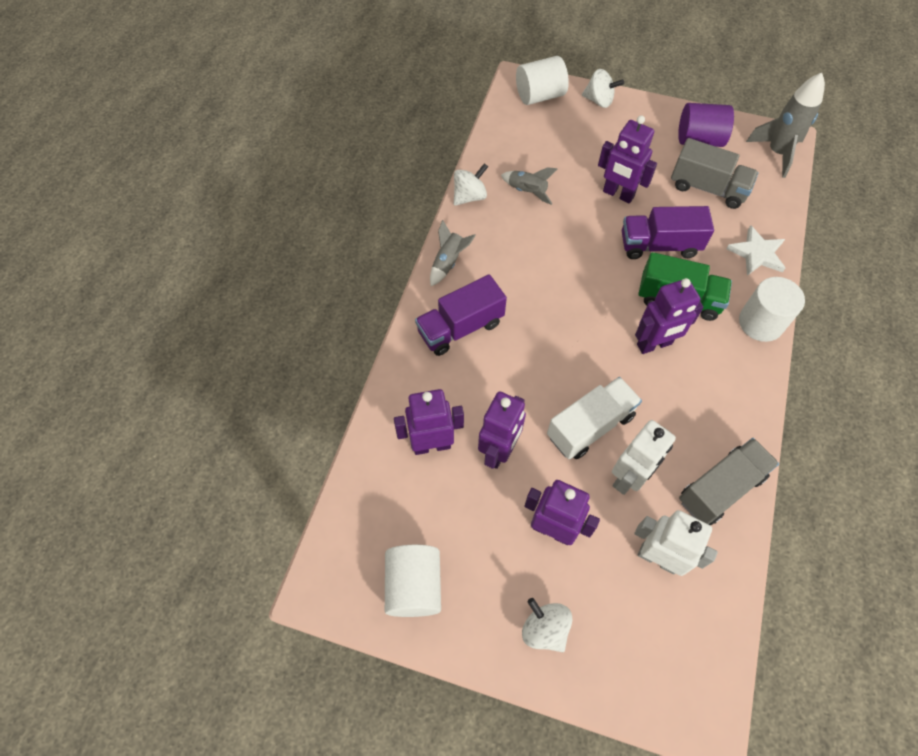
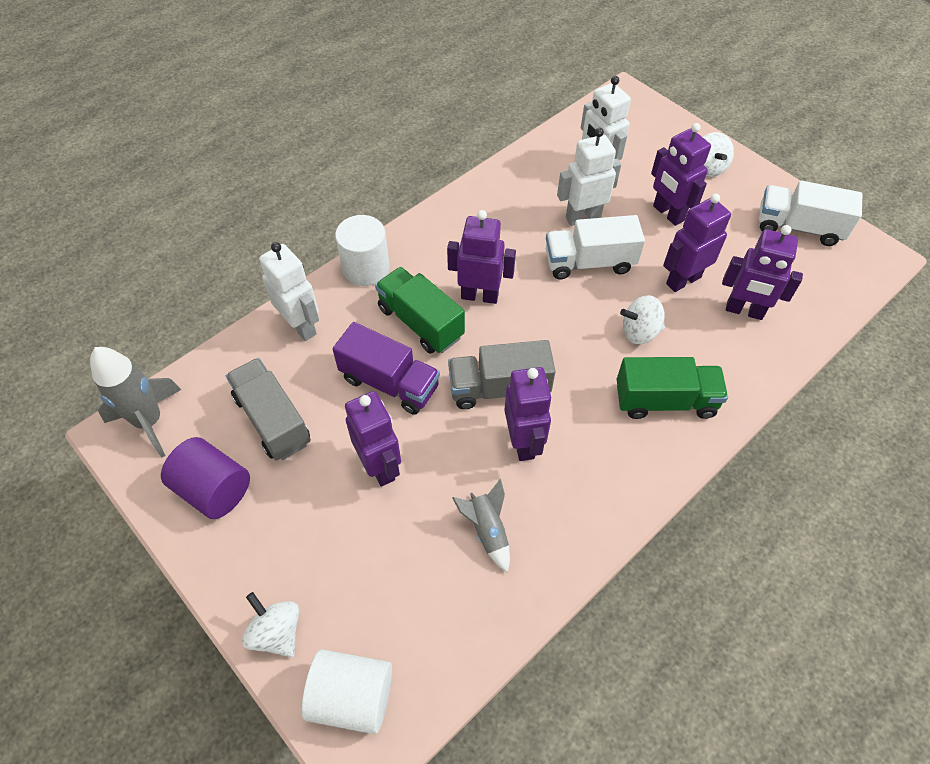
camera: 150 degrees left, 5 degrees down
(414, 586) = (798, 227): white cylinder -> white truck
(448, 262) = (642, 482): grey rocket -> none
(460, 327) = (665, 400): purple truck -> green truck
(469, 196) = (566, 563): white spinning top -> white spinning top (639, 332)
(541, 250) = (523, 442): none -> purple robot
(720, 488) = (516, 182): grey truck -> grey truck (499, 388)
(757, 253) = (301, 326): white star -> white robot

